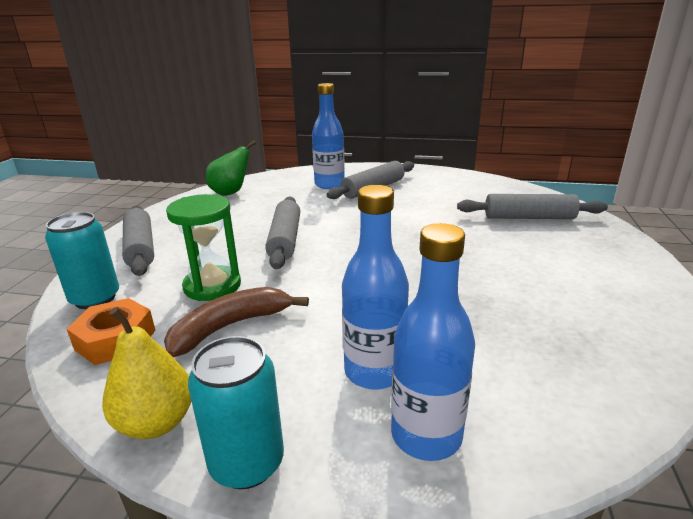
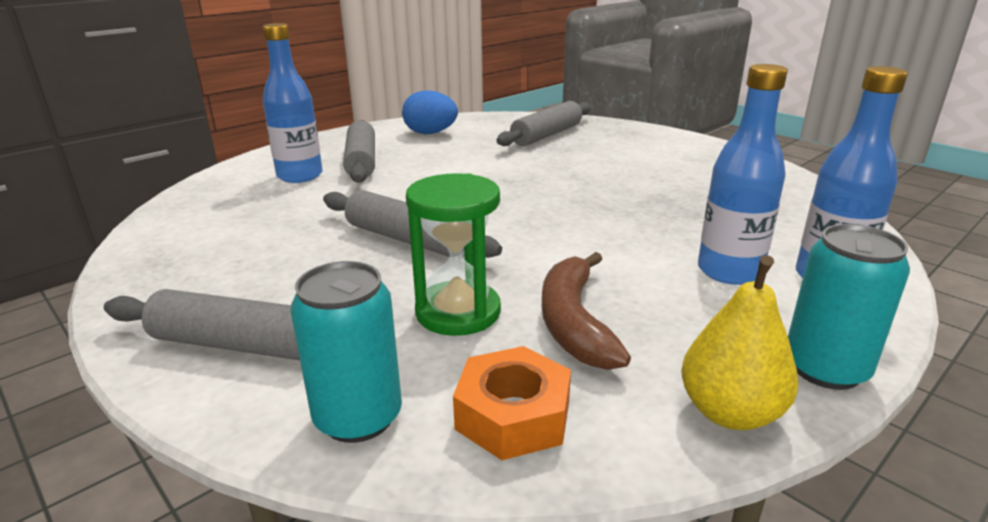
camera: 55 degrees left, 0 degrees up
(230, 193) = (181, 234): green pear -> none
(454, 186) = (430, 133): none -> blue egg

